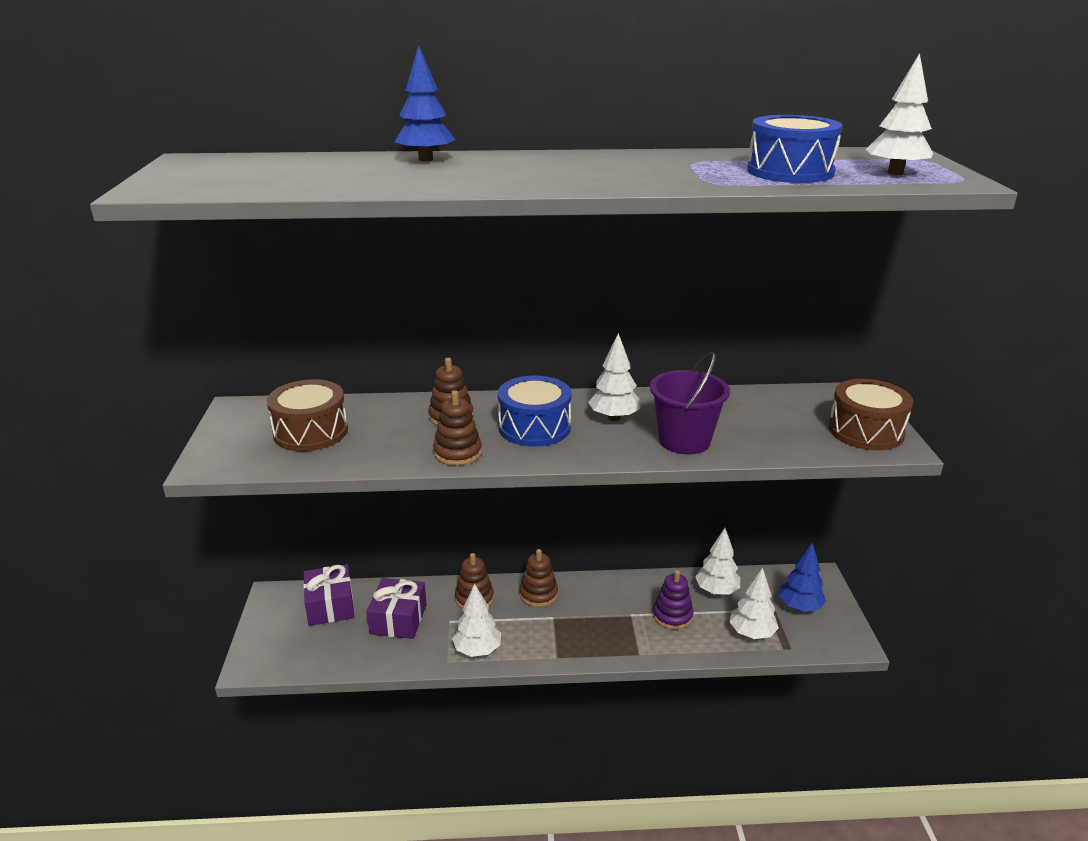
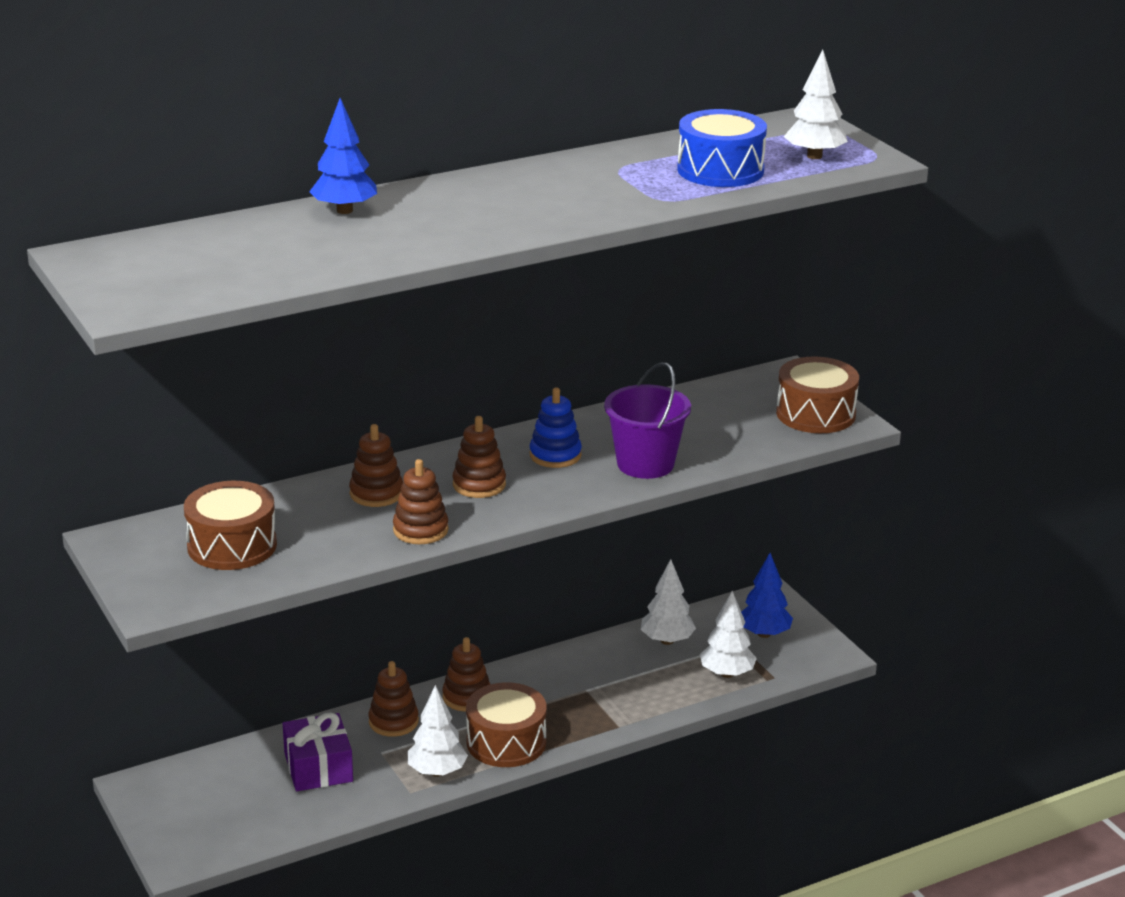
camera: 25 degrees left, 0 degrees up
(330, 606) = (220, 776): purple gift -> none
(534, 427) = (479, 485): blue drum -> brown stacking toy
(544, 641) = (506, 742): none -> brown drum
(614, 418) = (555, 455): white tree -> blue stacking toy
(672, 616) = (633, 679): purple stacking toy -> none

